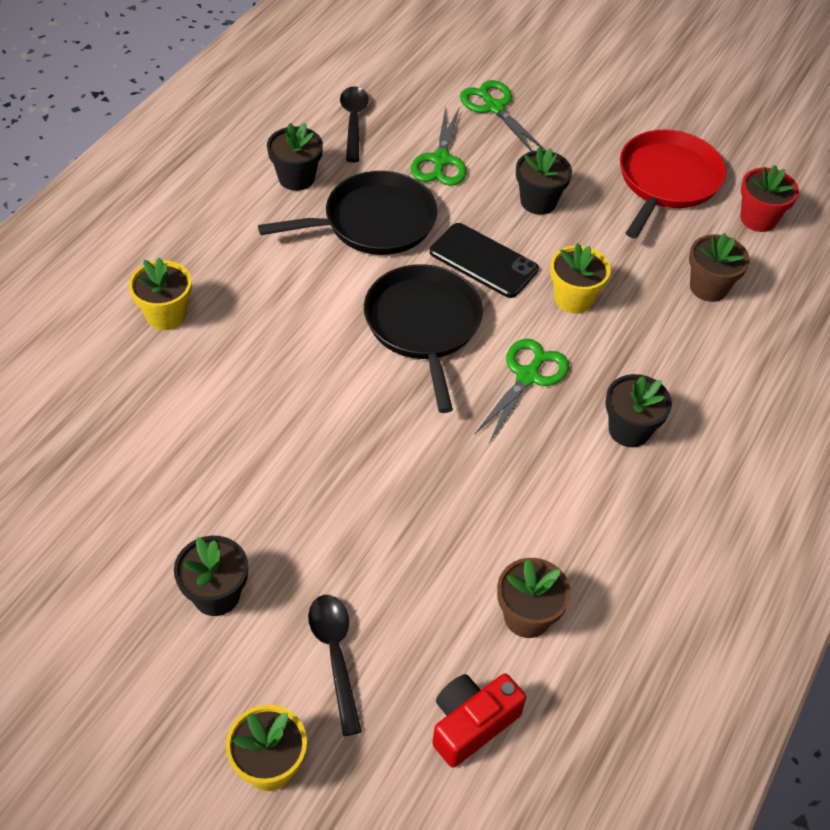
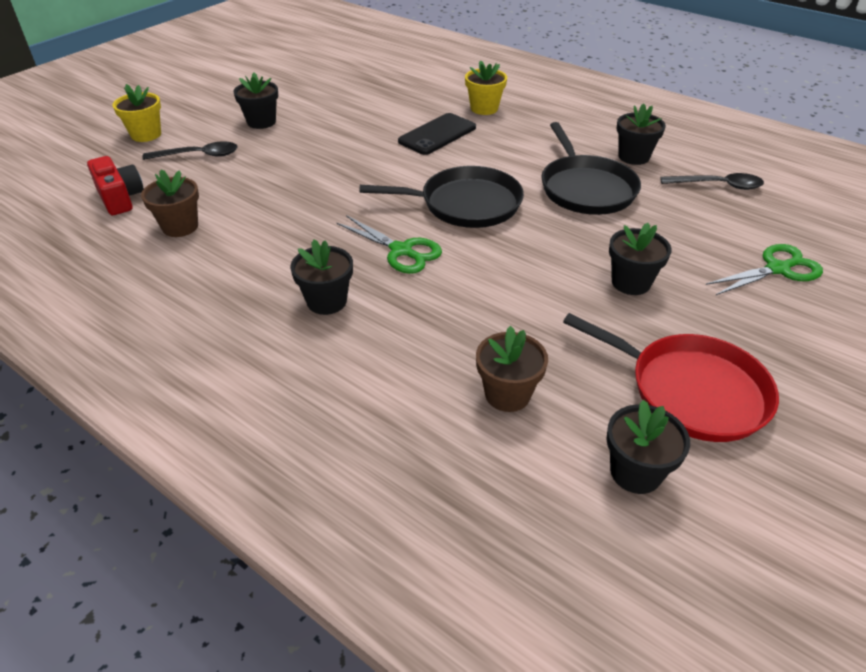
camera: 100 degrees right, 10 degrees down
(440, 160) = (677, 228): green scissors -> none
(483, 261) = (542, 240): black phone -> black phone (437, 134)
(573, 299) = (492, 289): yellow flower pot -> none
(758, 219) = (635, 472): red flower pot -> black flower pot

